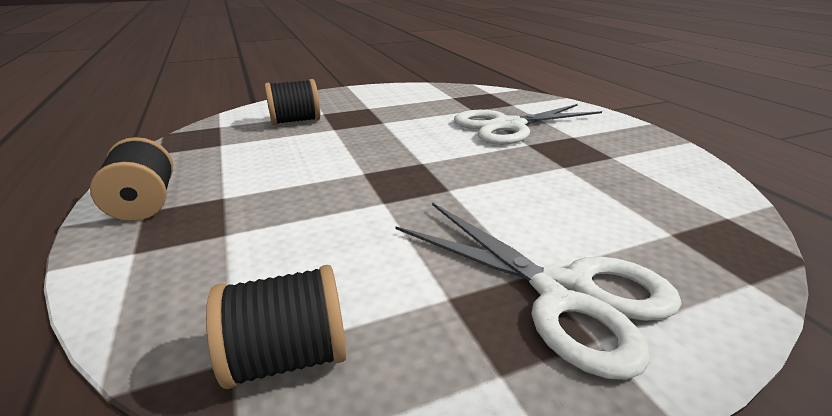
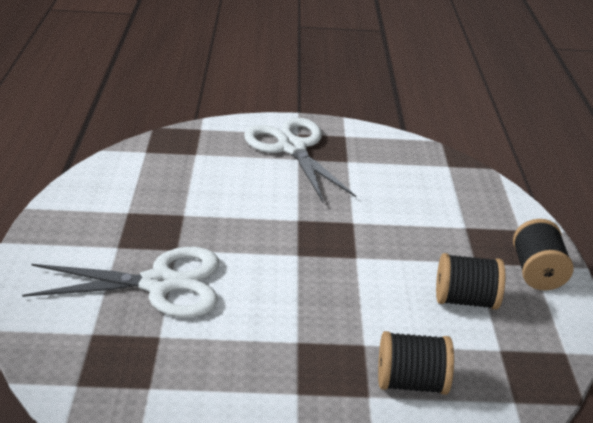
camera: 160 degrees left, 5 degrees up
(288, 356) = (425, 160): black spool -> black spool (465, 300)

